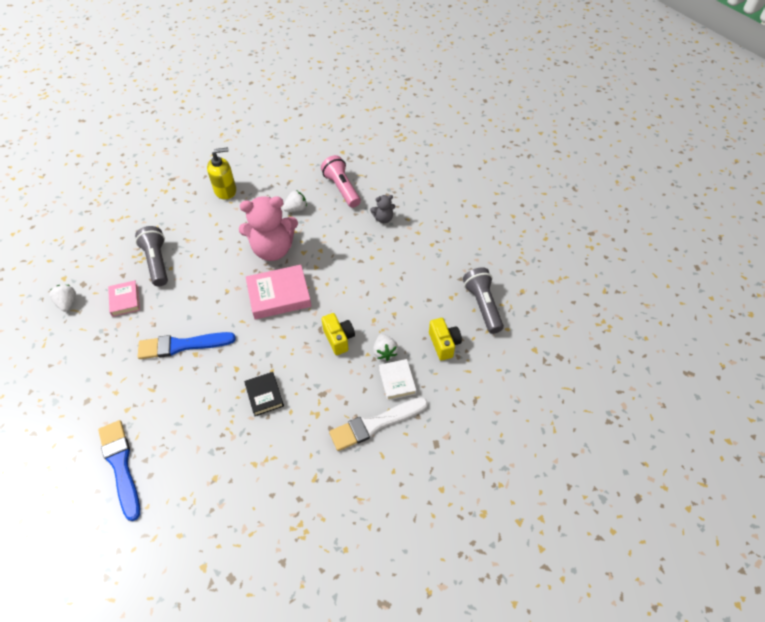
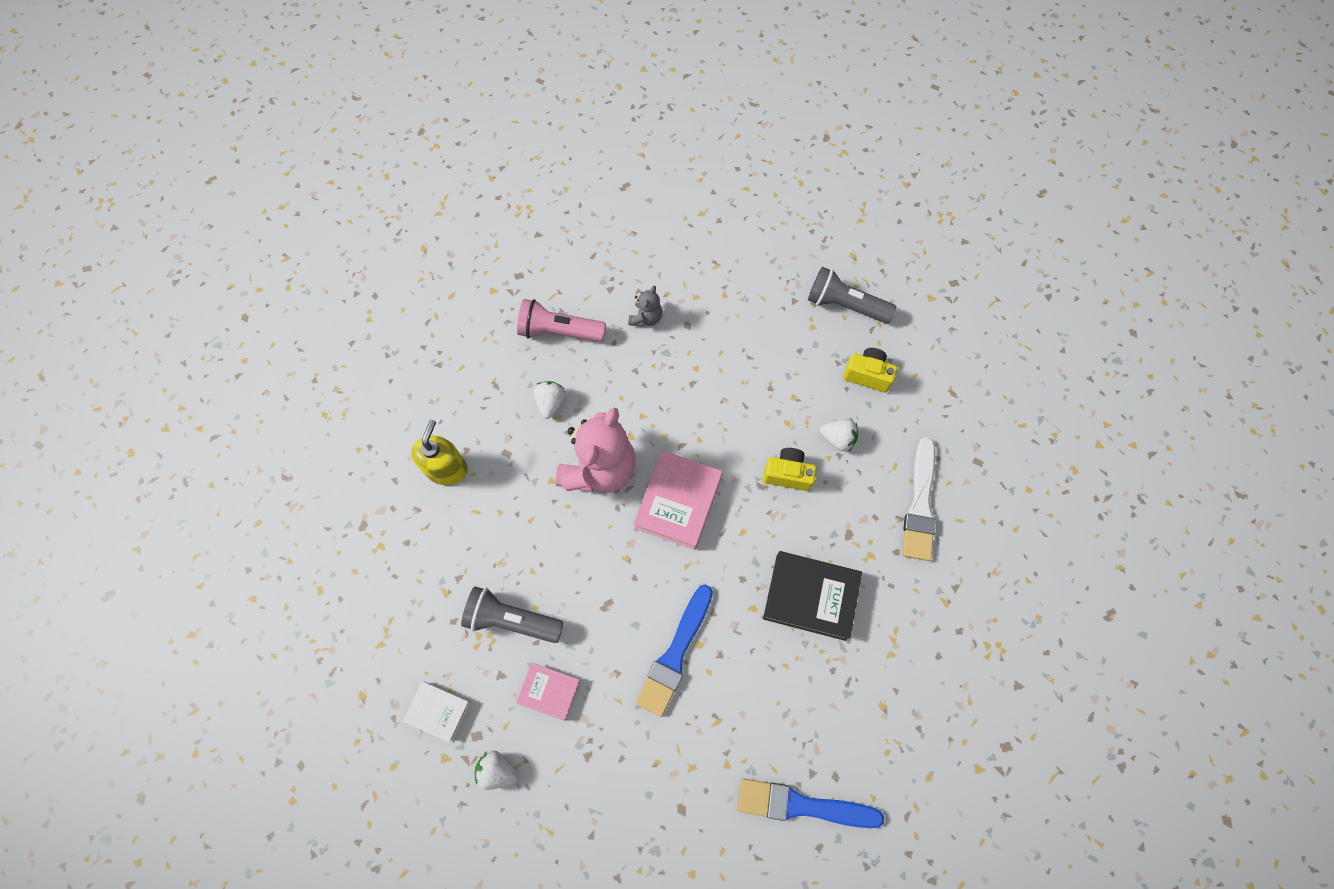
camera: 55 degrees left, 15 degrees up
(264, 395) = (811, 596): black book -> black book, size x1.70
(397, 381) = (882, 450): white book -> white book (438, 711)

